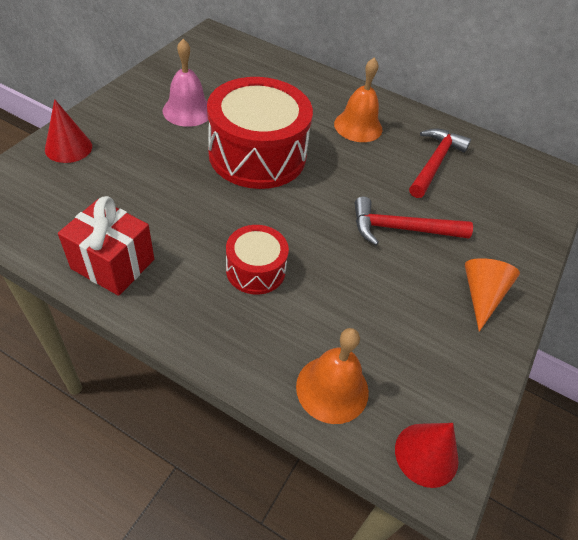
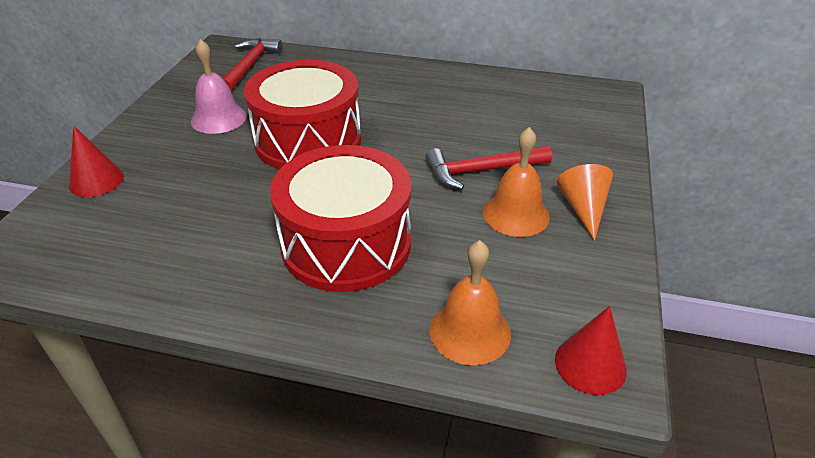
camera: 10 degrees left, 10 degrees down
(113, 264) = (186, 278): red gift -> none
(255, 270) = (346, 244): red drum -> red drum, size x1.95
(358, 126) = (402, 94): orange bell -> orange bell (516, 214)
(434, 162) = (490, 107): red hammer -> red hammer (249, 66)

